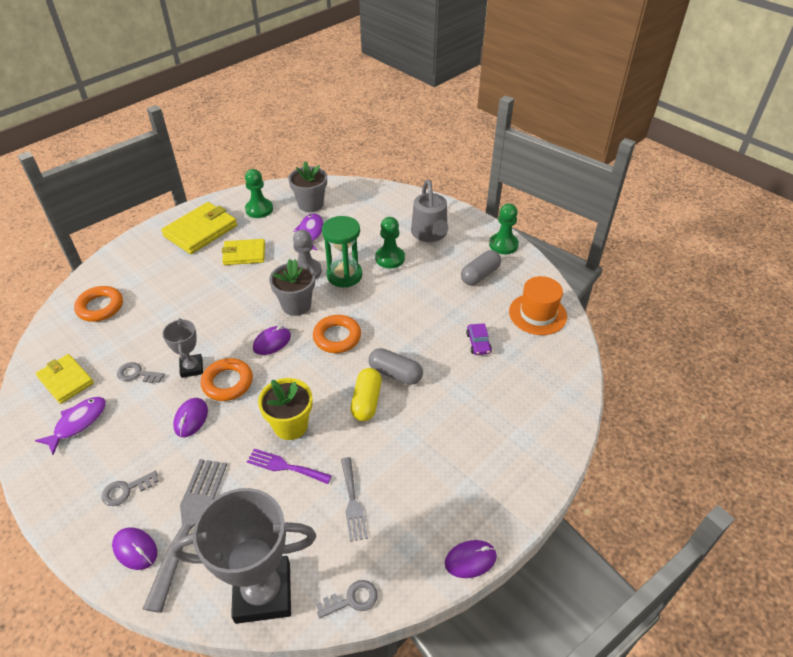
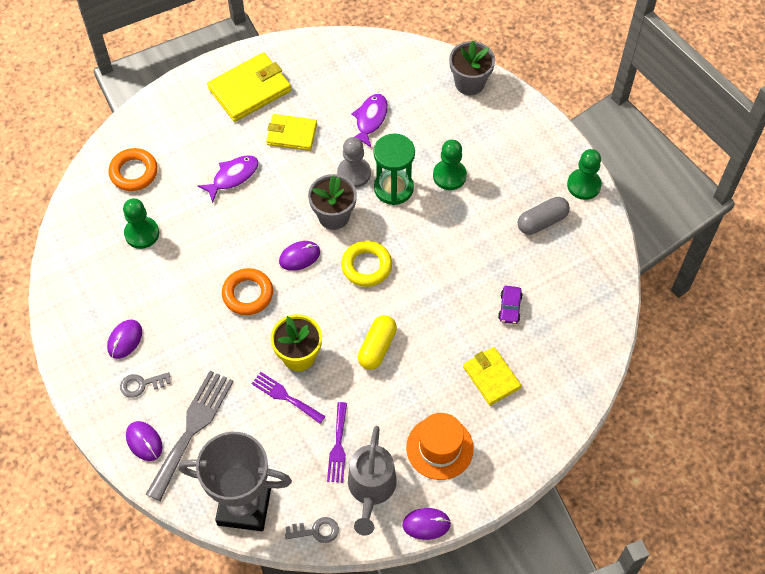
camera: 15 degrees right, 15 degrees up
(66, 380) = (95, 255): yellow wallet -> yellow wallet (491, 377)
(78, 423) = (104, 305): purple fish -> purple fish (233, 177)
(137, 374) = (162, 263): grey key -> none
(191, 368) = (216, 269): grey trophy -> none
(191, 418) = (207, 326): purple mouse -> purple mouse (125, 340)
(259, 209) = (320, 71): green pawn -> green pawn (142, 233)
(310, 204) = (380, 76): grey flower pot -> grey flower pot (469, 83)
(337, 337) = (366, 266): orange ring -> yellow ring
(352, 502) = (338, 446): grey fork -> purple fork
(395, 374) = (414, 323): grey capsule -> none
(430, 234) = (505, 151): grey watering can -> grey watering can (371, 490)
(537, 314) = (586, 287): orange hat -> orange hat (439, 448)

